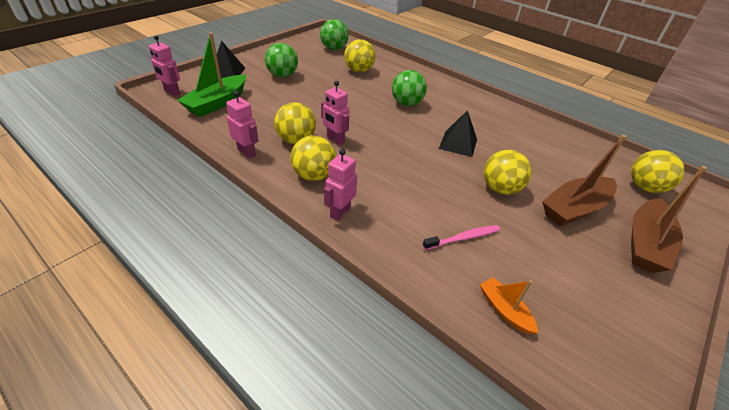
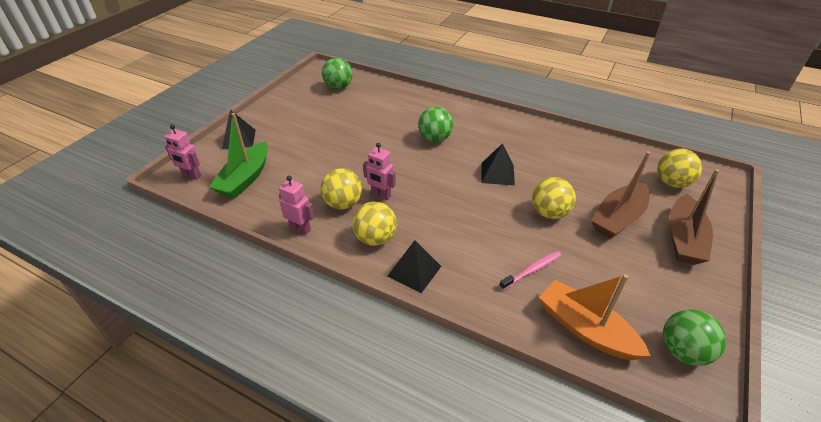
camera: 10 degrees left, 0 degrees up
(282, 75) = (298, 131): green ball -> green ball (683, 351)
(340, 212) = (414, 271): pink robot -> black pyramid
(359, 70) = (374, 109): yellow ball -> none
(504, 310) = (585, 329): orange boat -> orange boat, size x1.87

